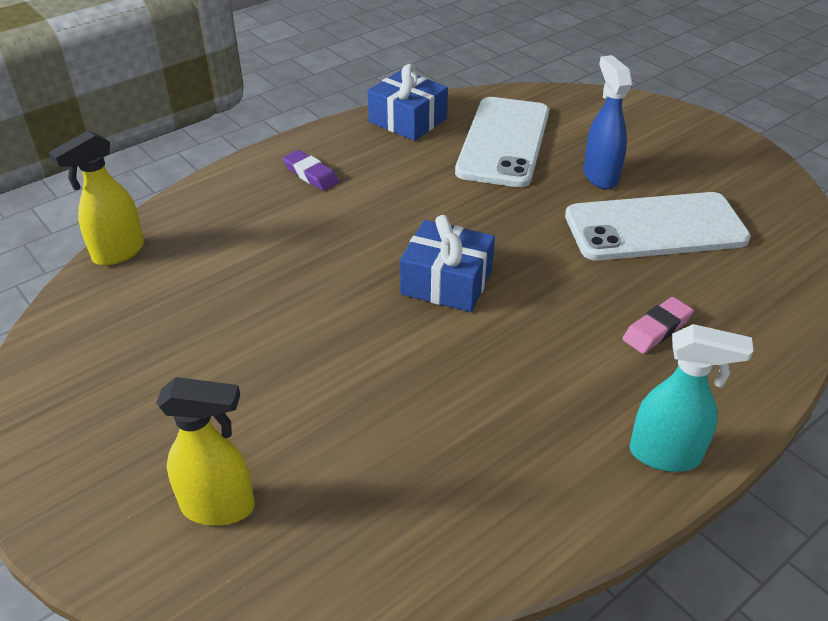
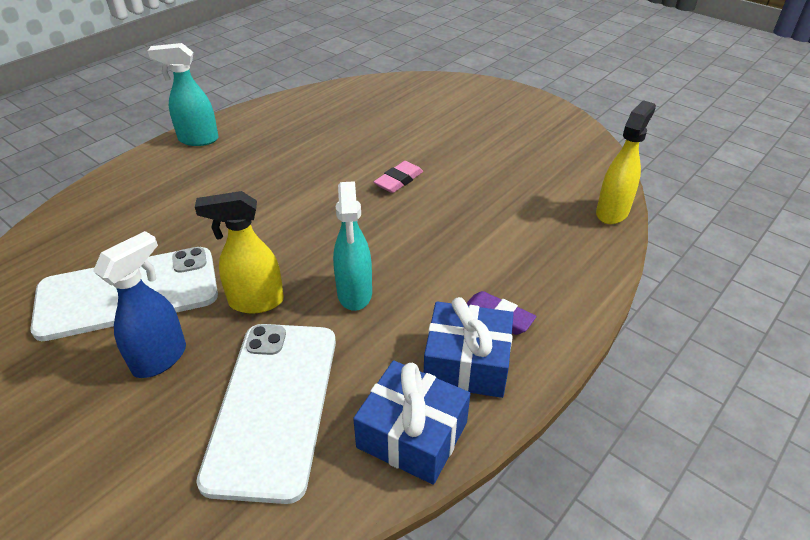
camera: 170 degrees right, 0 degrees up
(219, 507) = (435, 101): yellow spray bottle -> yellow spray bottle (255, 302)
(433, 204) = (354, 294): none -> turquoise spray bottle
(446, 282) = (332, 219): blue gift -> blue gift (467, 363)
(600, 176) = (161, 358): blue spray bottle -> blue spray bottle turned 120 degrees counterclockwise
(656, 329) = (171, 203): pink eraser -> pink eraser (398, 180)

